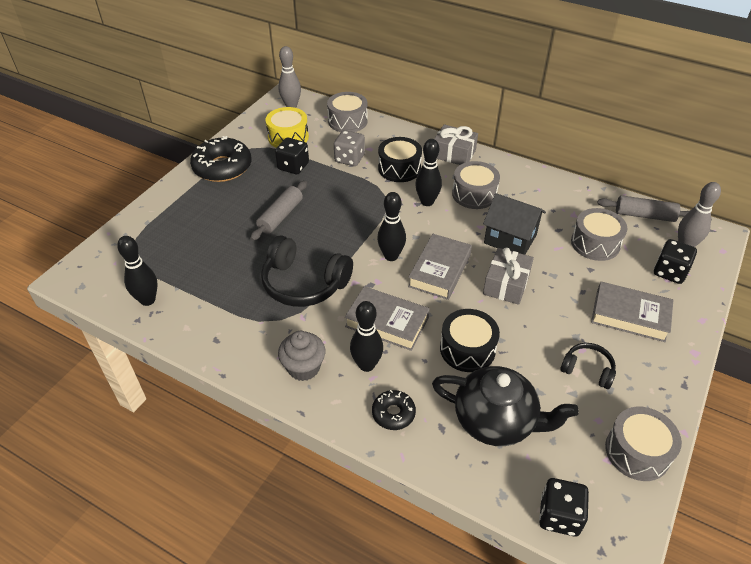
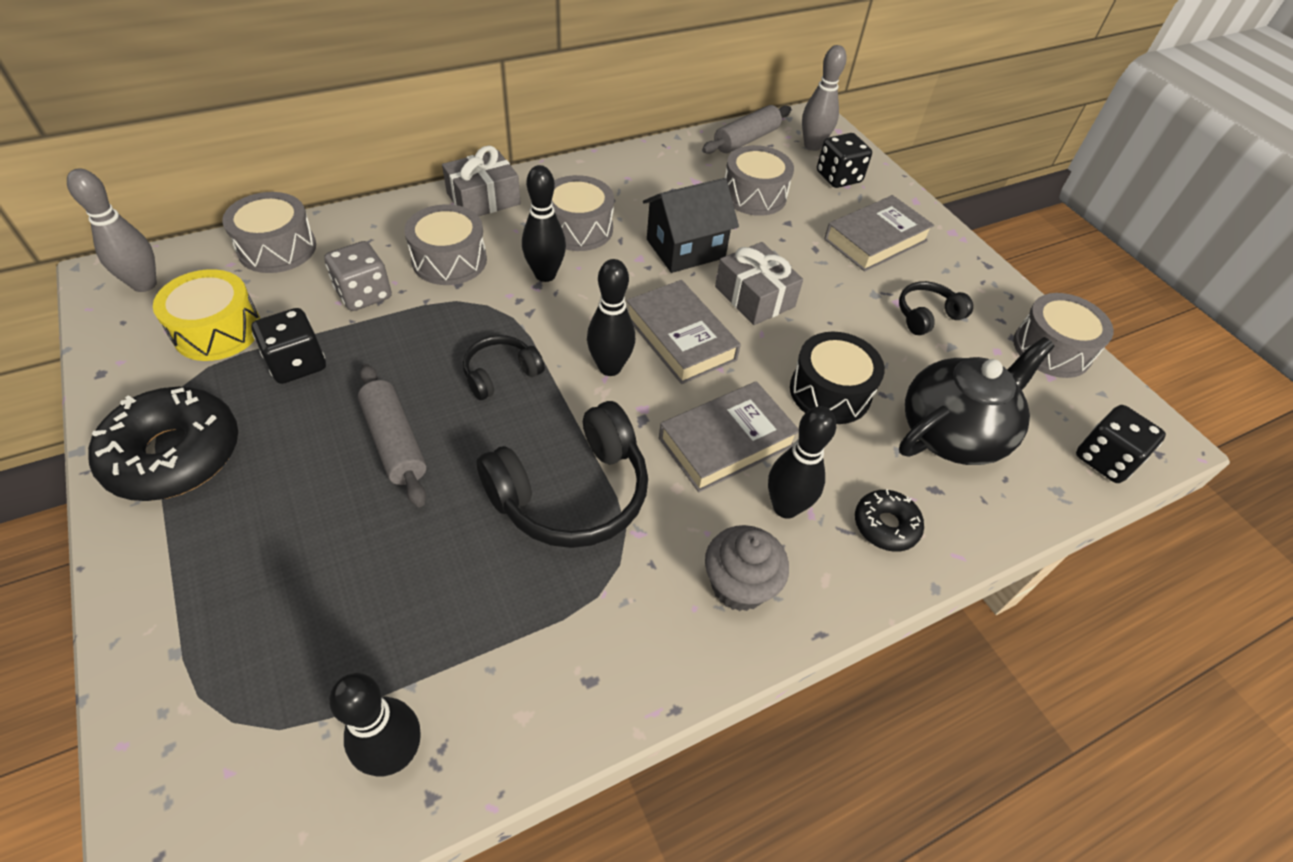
camera: 60 degrees left, 5 degrees up
(348, 224) = (501, 374): none -> black headphones
(399, 168) = (449, 260): black drum -> grey drum

